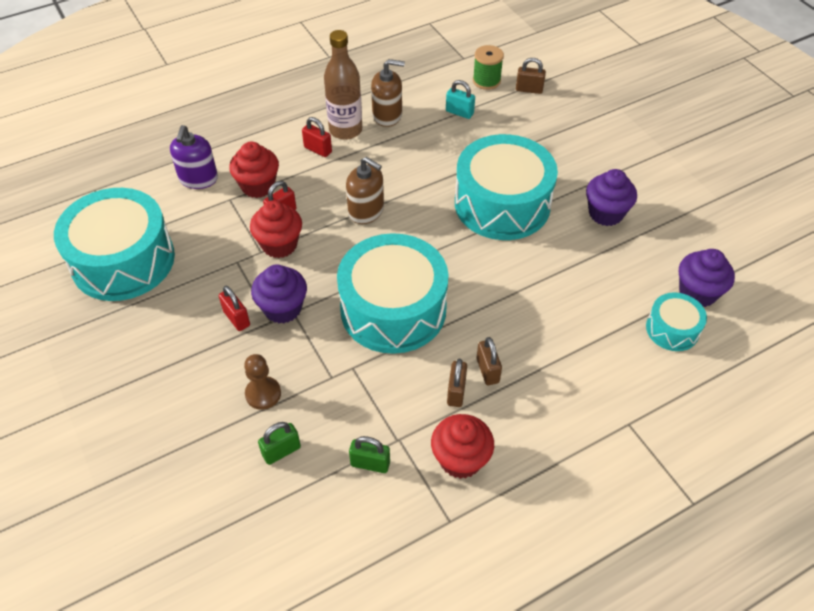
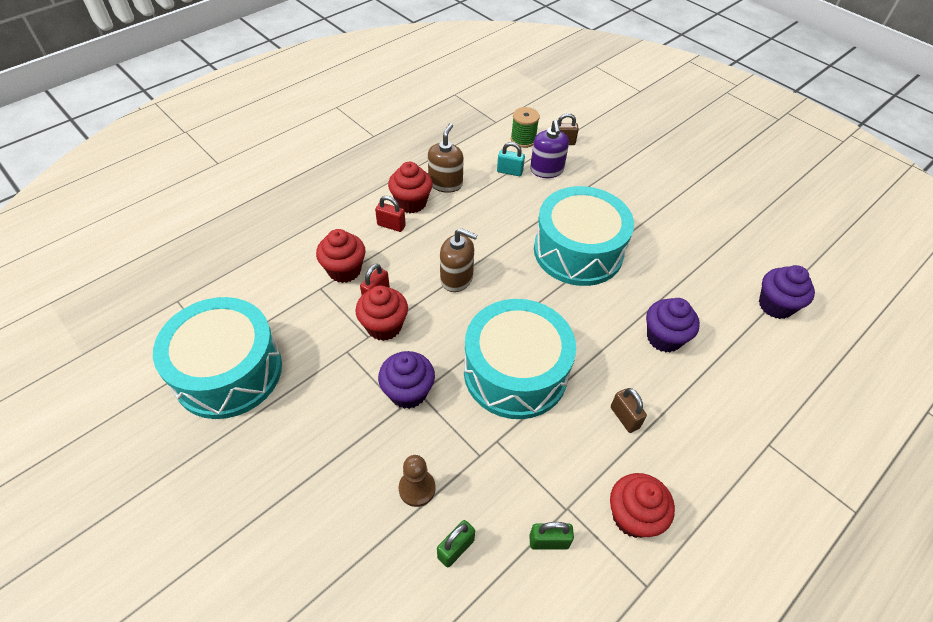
camera: 15 degrees left, 0 degrees up
(198, 179) = (282, 272): purple soap dispenser -> purple soap dispenser (546, 170)
(236, 318) = (365, 411): red padlock -> none
(345, 130) = (411, 203): brown bottle -> red cupcake
(387, 115) = (445, 183): brown soap dispenser -> brown soap dispenser turned 60 degrees counterclockwise
(456, 392) = (603, 446): brown padlock -> none
(605, 213) = (670, 245): purple cupcake -> purple cupcake (664, 338)
(672, 329) = (769, 344): turquoise drum -> none

